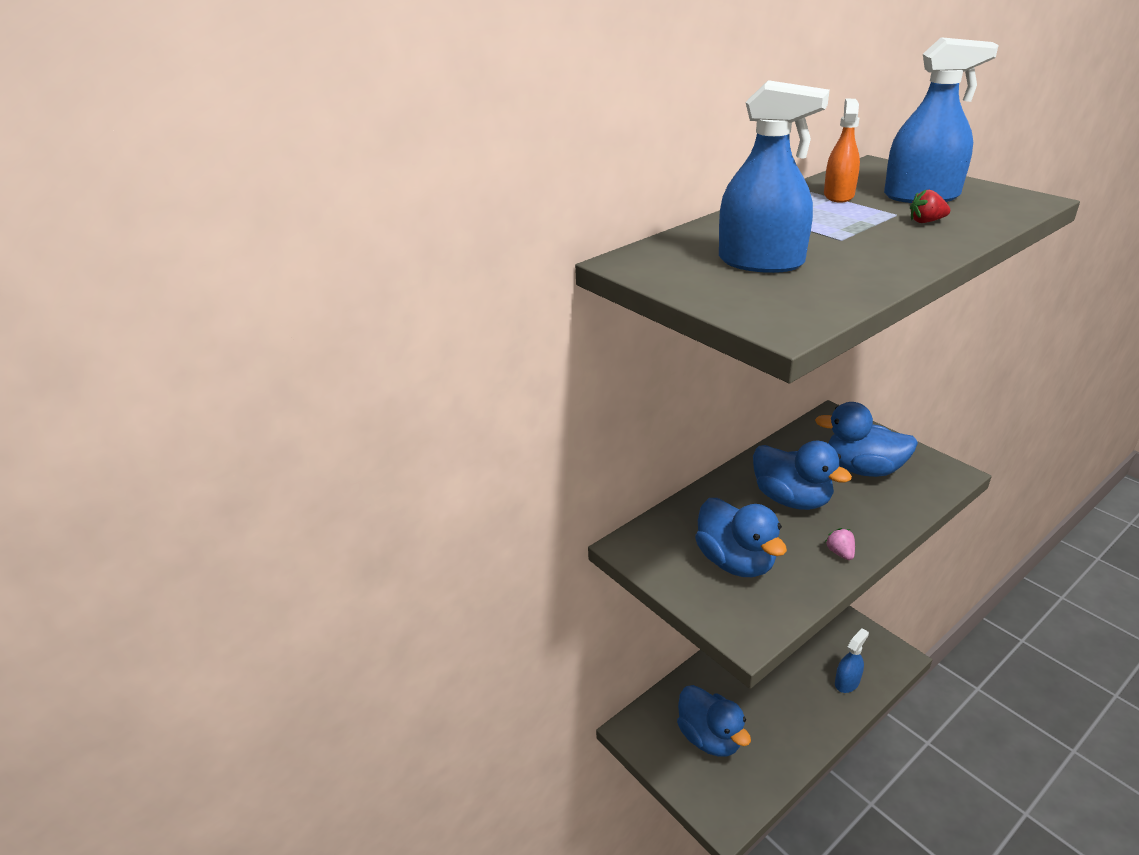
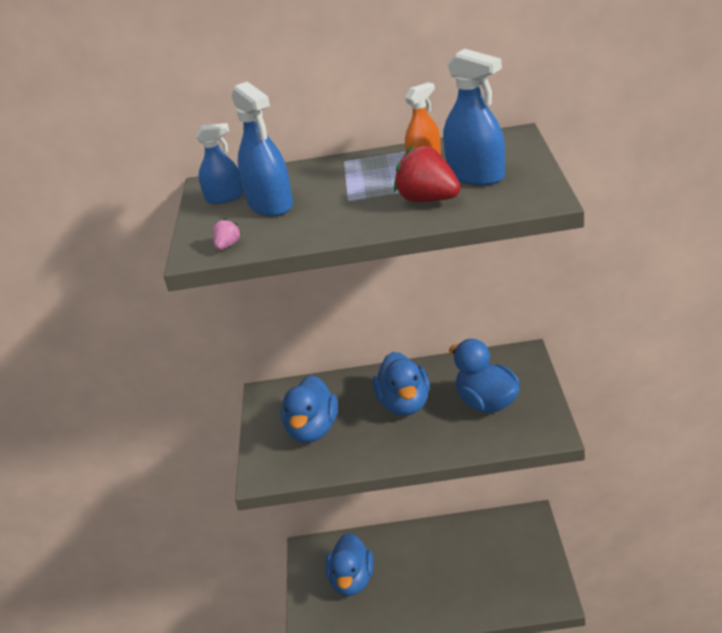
camera: 40 degrees right, 0 degrees up
(840, 553) = (385, 453): pink strawberry -> pink strawberry (227, 246)
(847, 682) = (491, 596): blue spray bottle -> blue spray bottle (224, 198)
(926, 221) = (428, 200): red strawberry -> red strawberry, size x2.09

